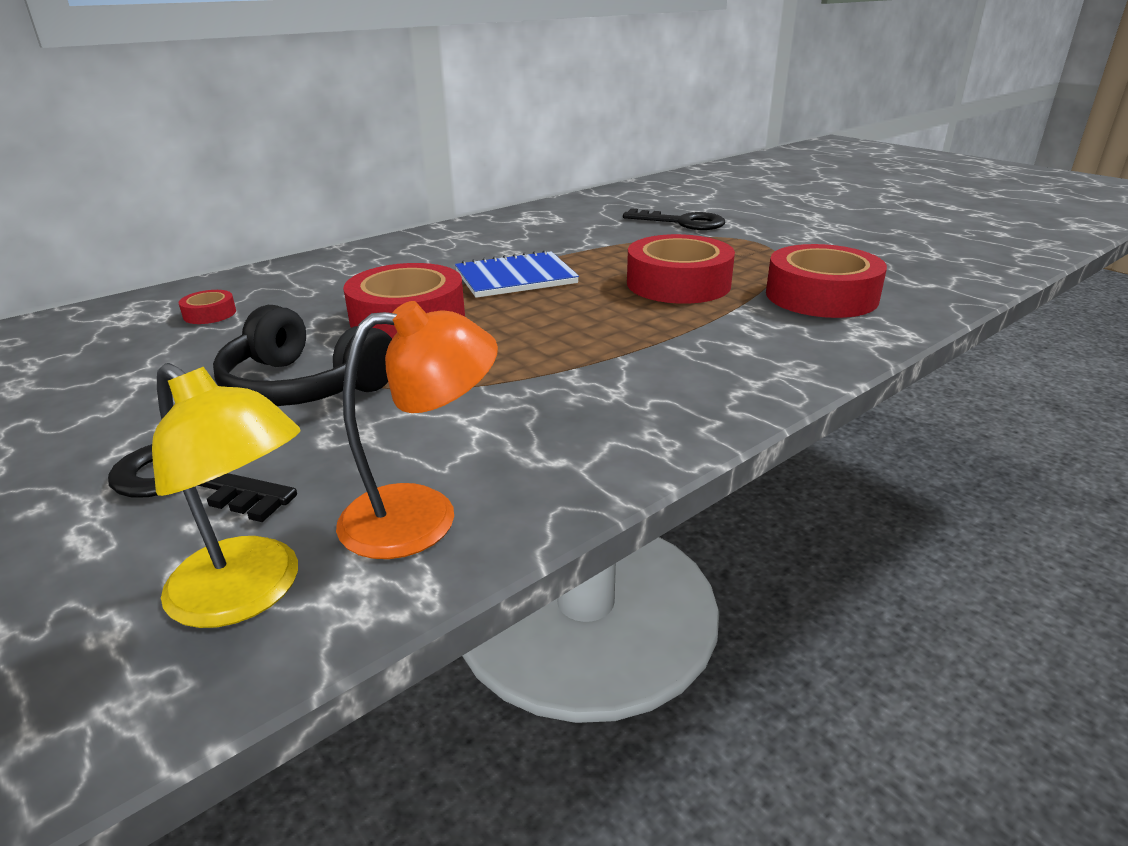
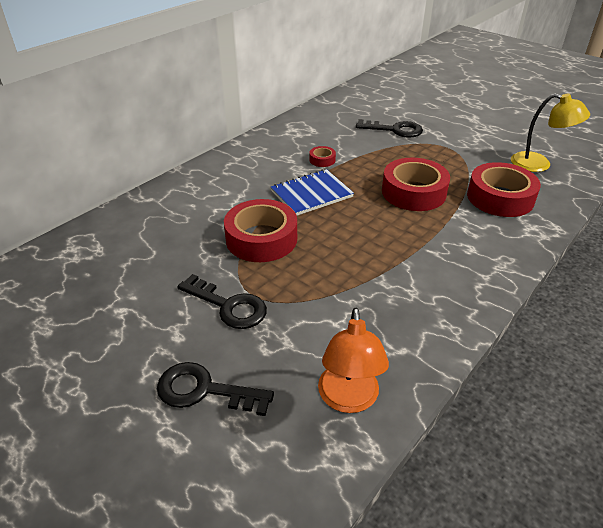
camera: 10 degrees left, 10 degrees up
(210, 314) = (130, 245): red tape -> red tape (322, 160)
(250, 594) = (284, 464): yellow lamp -> yellow lamp (539, 164)
(304, 386) = (229, 306): black headphones -> black key
(423, 516) = (348, 399): orange lamp -> orange lamp turned 120 degrees clockwise

